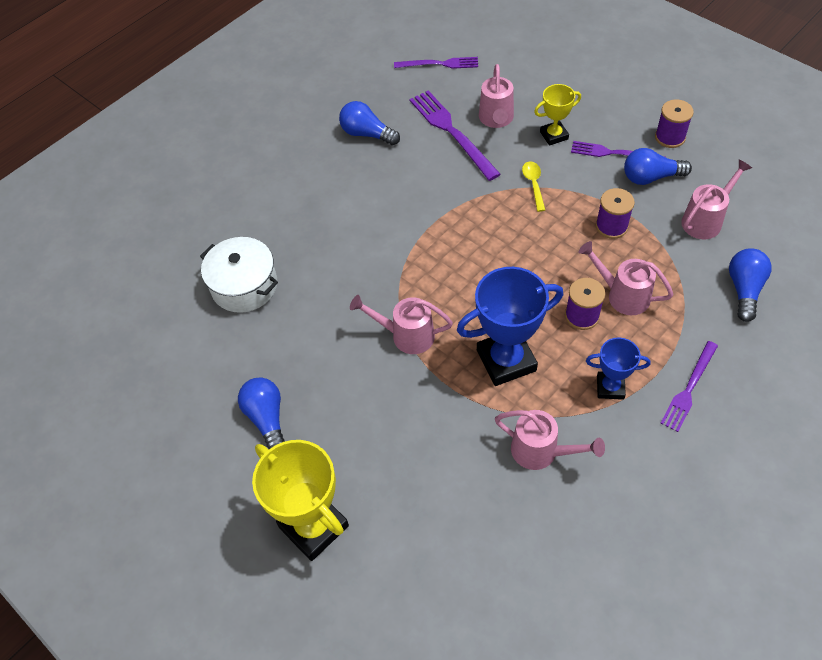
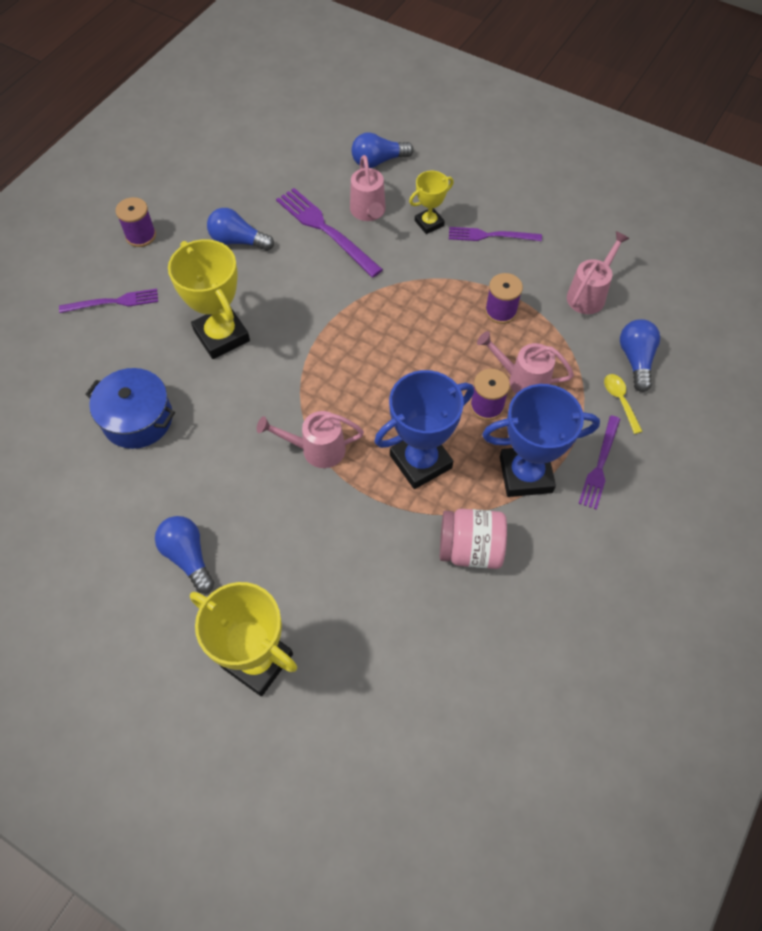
camera: 15 degrees left, 5 degrees up
(244, 286) = (137, 419): white pot -> blue pot
(336, 219) = (221, 336): none -> yellow trophy
(439, 64) = (300, 158): purple fork -> purple fork (113, 302)
(533, 184) = (417, 276): yellow spoon -> yellow spoon (620, 400)
(541, 452) = (470, 549): pink watering can -> pink jar
(610, 387) = (525, 474): blue trophy -> blue trophy, size x1.80
(650, 177) = (530, 257): blue light bulb -> blue light bulb (378, 161)
(670, 137) = (542, 213): purple spool -> purple spool (141, 235)

